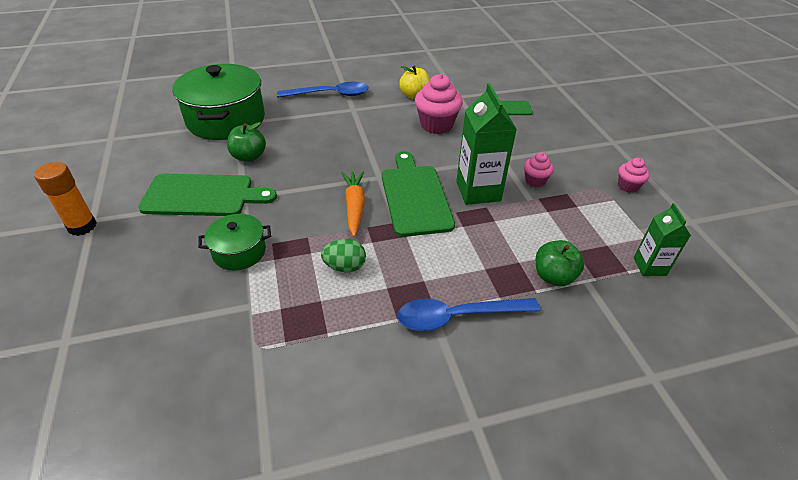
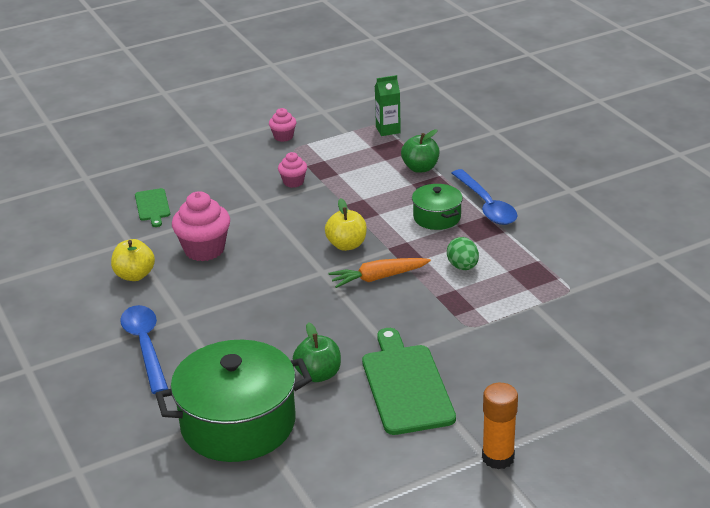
camera: 100 degrees left, 10 degrees down
(239, 252) = (476, 331): green pot -> green pot (437, 217)
(415, 197) = (347, 245): green cutting board -> yellow apple
(478, 191) = (323, 211): green carton -> none

